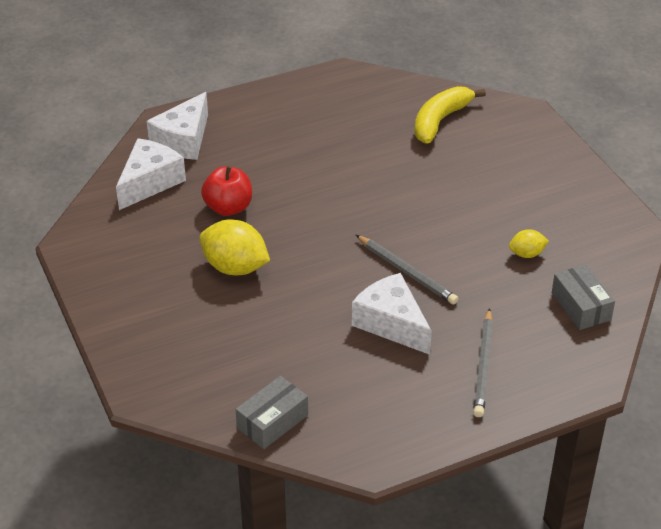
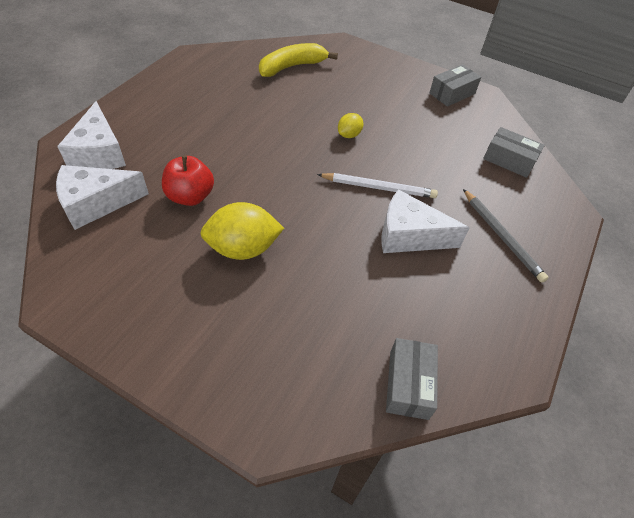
camera: 40 degrees left, 10 degrees up
(149, 182) = (96, 203): white cheese -> white cheese turned 105 degrees counterclockwise
(406, 272) = (378, 188): grey pencil -> white pencil
(440, 121) = (292, 67): yellow banana -> yellow banana turned 60 degrees clockwise
(527, 254) = (440, 138): yellow lemon -> yellow lemon (349, 135)
(598, 215) = (452, 93): none -> grey box

